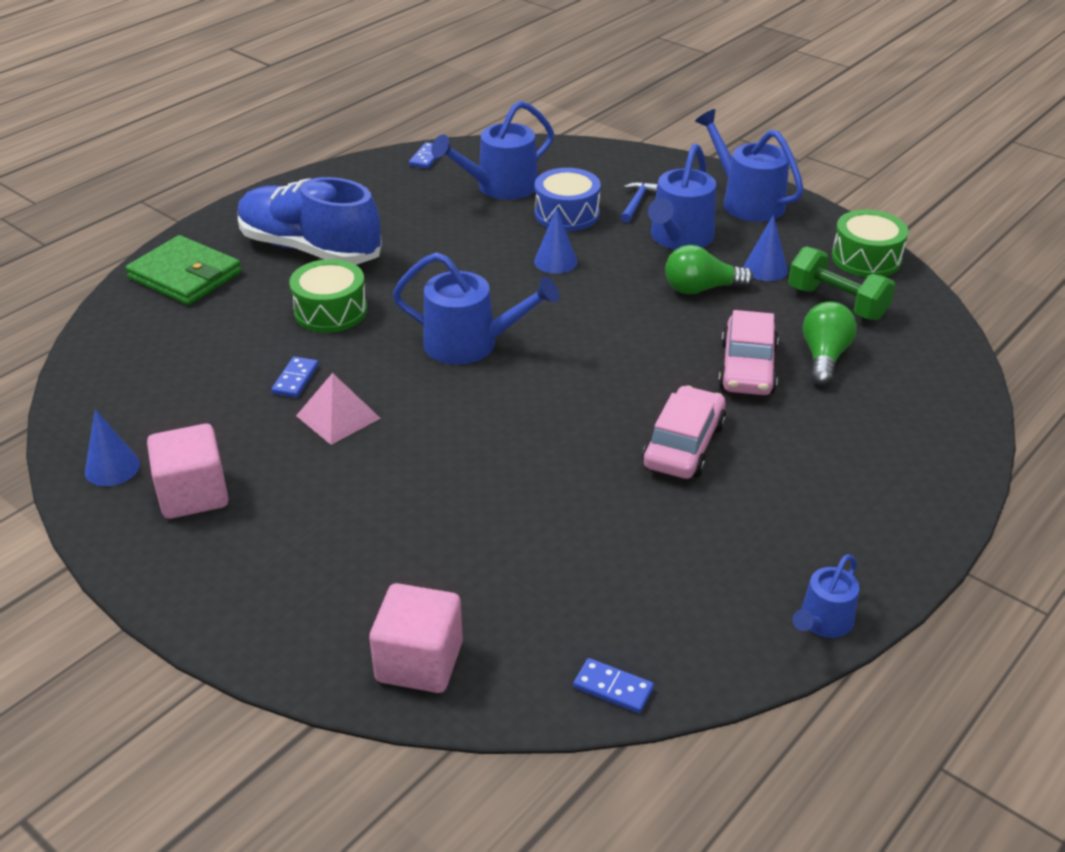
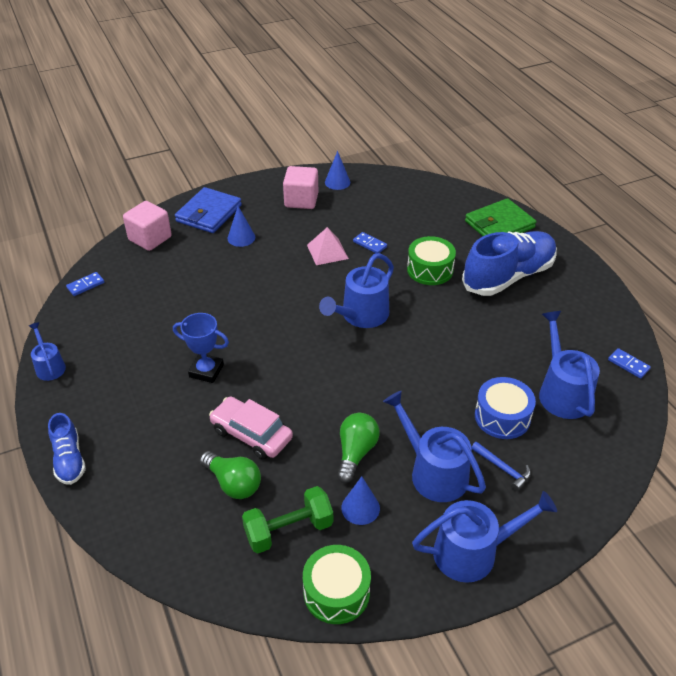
camera: 115 degrees right, 5 degrees up
(291, 608) = (209, 213): none -> blue wallet
(555, 261) = (435, 386): blue cone -> blue cone (241, 237)
(684, 445) = (206, 371): pink car -> blue trophy
(936, 505) = (69, 459): none -> blue shoe

